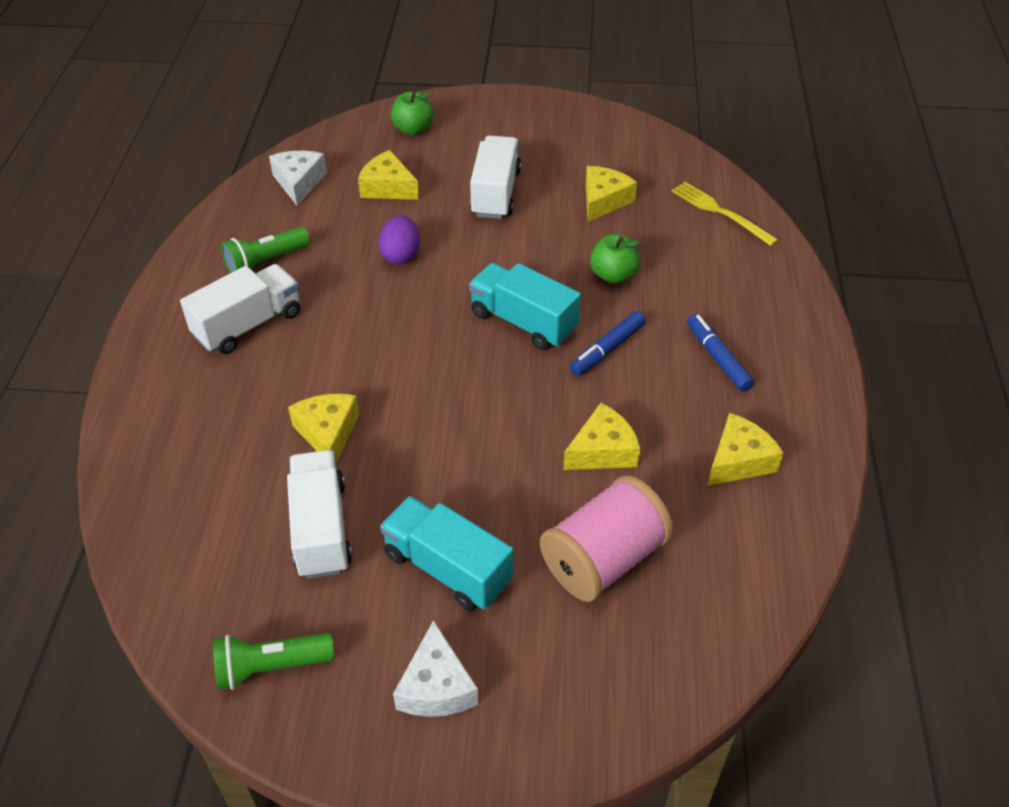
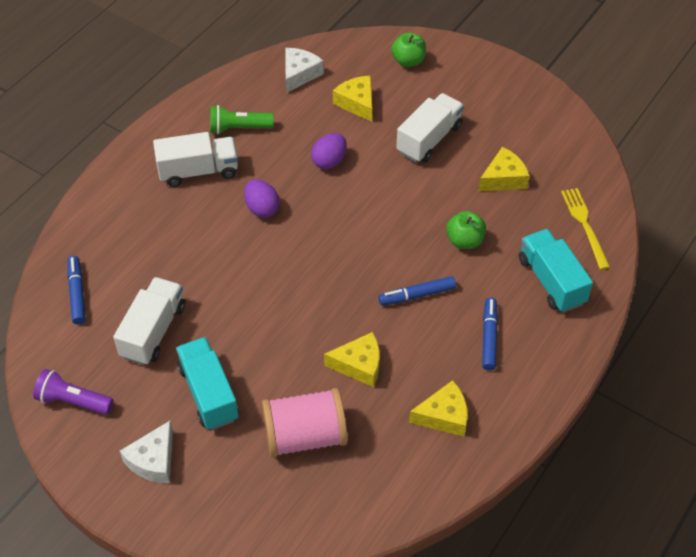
camera: 30 degrees right, 5 degrees up
(183, 530) = (77, 293): none -> blue marker
(271, 667) = (73, 401): green flashlight -> purple flashlight
(328, 433) = (198, 270): yellow cheese -> none
(358, 333) = (262, 208): none -> purple egg
(523, 322) = (375, 249): turquoise truck -> turquoise truck (551, 281)

